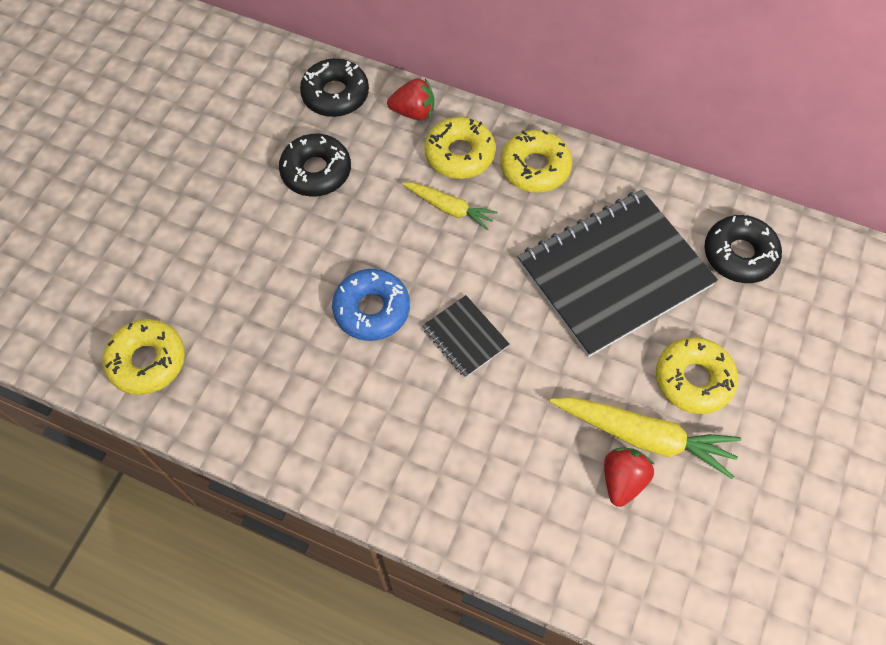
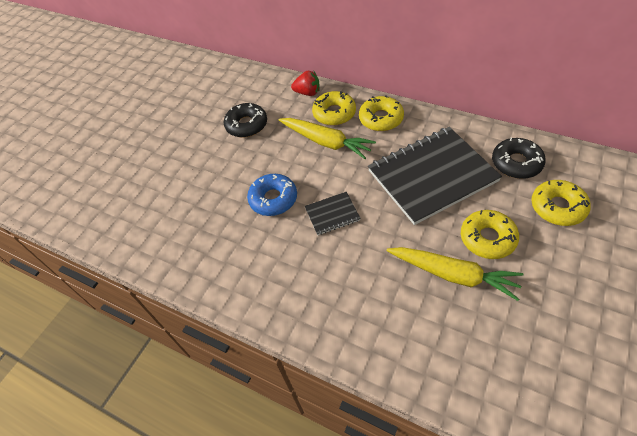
camera: 10 degrees right, 10 degrees down
(147, 361) = (131, 230): yellow donut -> yellow donut (557, 207)
(335, 95) = (262, 86): black donut -> none
(449, 208) = (326, 142): yellow carrot -> yellow carrot, size x1.65
(465, 337) = (332, 214): black notebook -> black notebook turned 75 degrees counterclockwise
(622, 480) = (438, 303): red strawberry -> none

